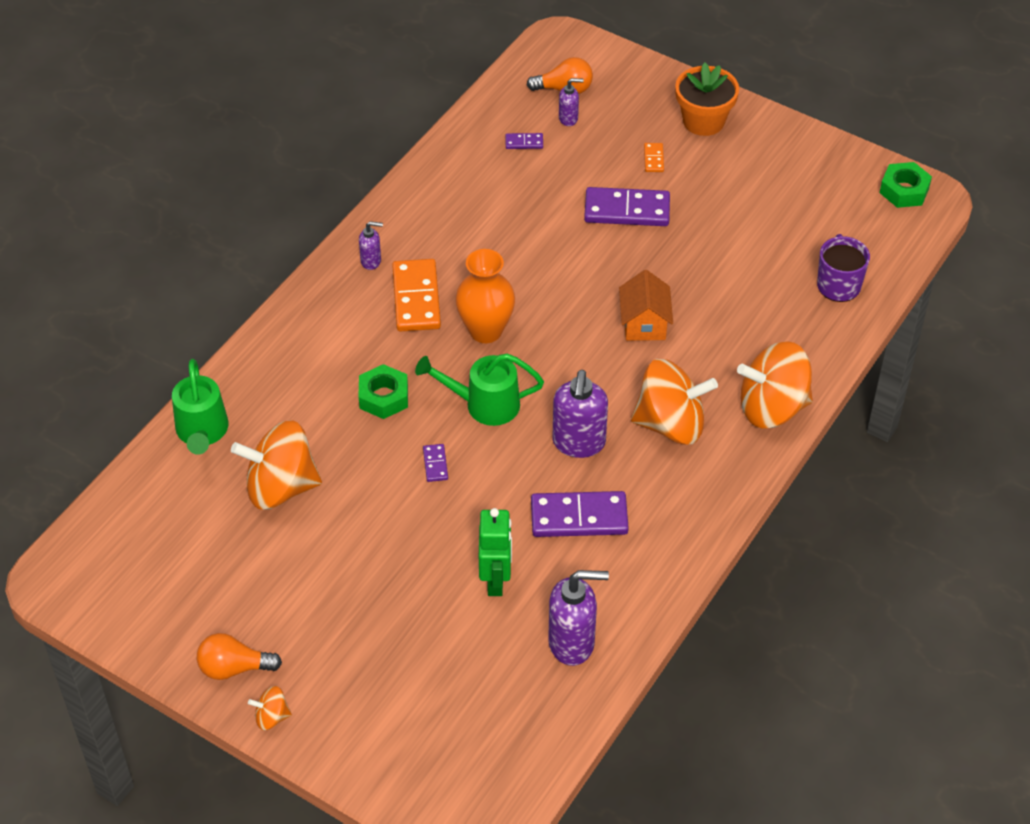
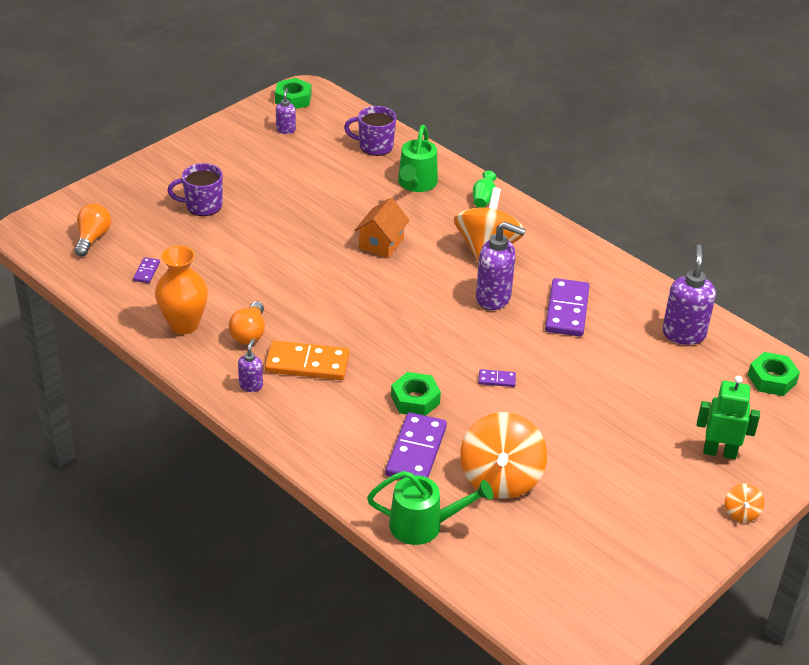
camera: 80 degrees left, 10 degrees down
(234, 668) = (690, 531): orange light bulb -> orange light bulb (249, 333)
(484, 404) = (440, 342): green watering can -> green watering can (416, 184)
(485, 331) = (359, 329): orange vase -> orange vase (184, 324)
(496, 580) = (620, 364): green robot -> green robot (719, 452)
(512, 744) = (772, 379): none -> green nut
(568, 118) = (130, 242): purple soap dispenser -> purple soap dispenser (286, 130)
(627, 210) = (254, 230): purple domino -> purple domino (416, 451)
(644, 324) = (381, 243): orange house -> orange house turned 75 degrees counterclockwise
(654, 159) = (202, 206): orange domino -> purple mug
(703, 121) = (172, 173): orange flower pot -> none
(772, 407) = (483, 199): orange spinning top -> green vase

